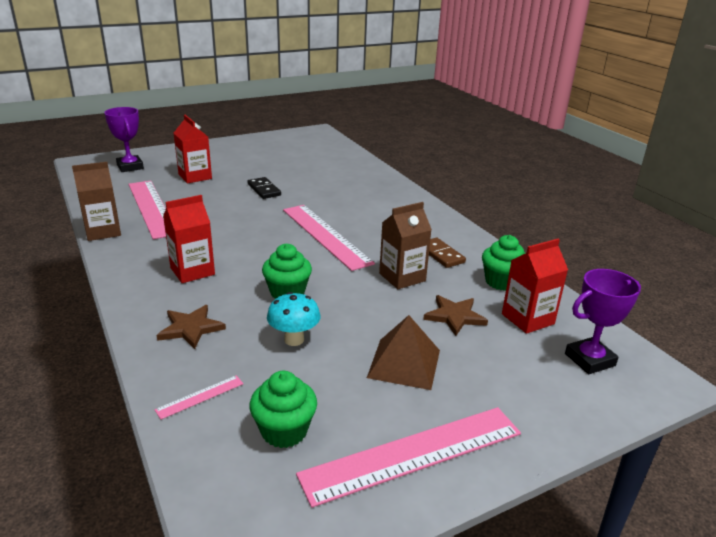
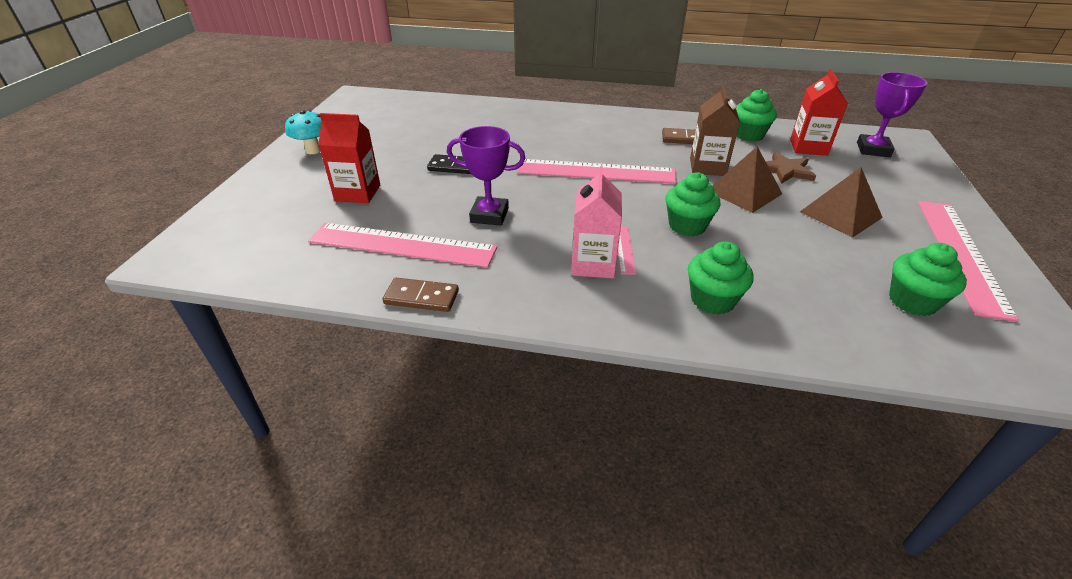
camera: 50 degrees left, 10 degrees up
(103, 231) = (421, 297): brown carton -> brown domino
(130, 167) = (252, 226): purple trophy -> purple trophy (489, 215)
(190, 328) = (712, 300): brown star -> green cupcake
(192, 271) = (593, 264): red carton -> pink carton
(200, 396) = (840, 331): pink ruler -> pink ruler (624, 249)
(294, 339) = (773, 250): turquoise mushroom -> turquoise mushroom (313, 150)
(379, 304) = (744, 192): none -> brown pyramid

